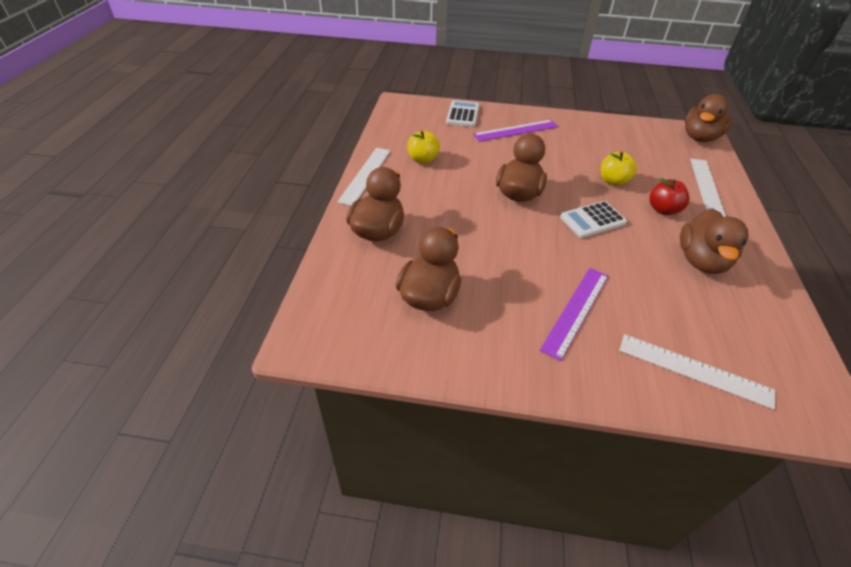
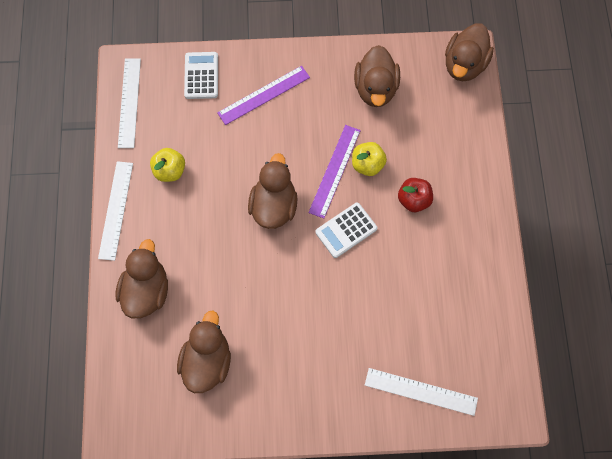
camera: 10 degrees left, 25 degrees up
(575, 310) = (330, 350): purple ruler -> purple ruler (334, 170)
(701, 261) = (441, 265): brown duck -> brown duck (375, 89)
(707, 187) = (460, 154): white ruler -> white ruler (129, 102)

